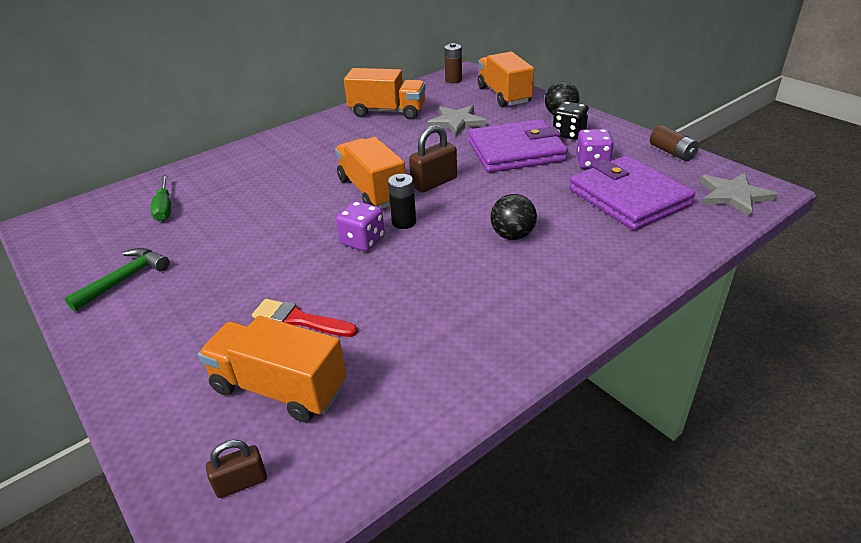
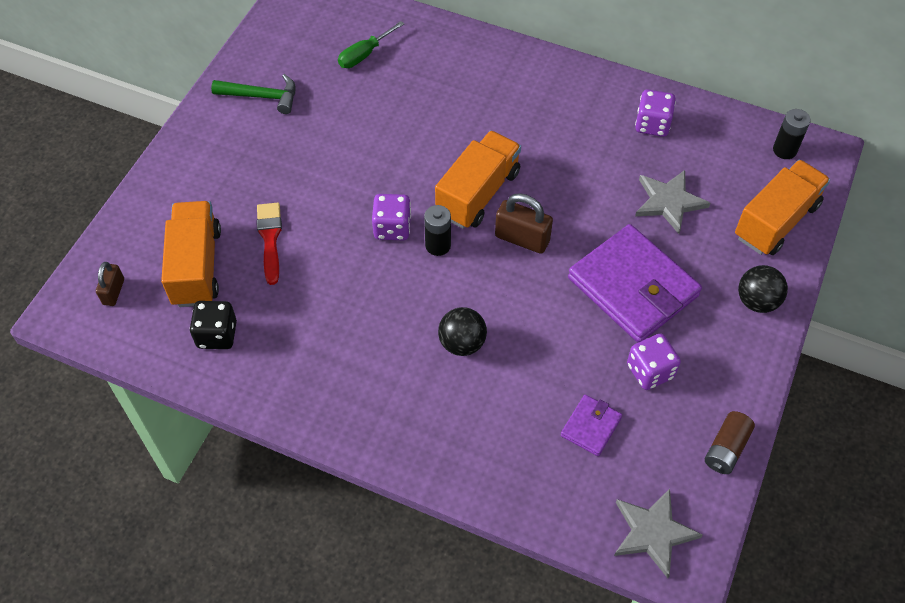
camera: 60 degrees right, 20 degrees up
(241, 482) = (113, 292): brown padlock -> brown padlock turned 60 degrees clockwise
(387, 112) = (652, 124): orange truck -> purple dice
(453, 80) = (784, 150): brown battery -> black battery
(569, 134) = (709, 326): black dice -> black dice (217, 335)
(628, 197) = (591, 426): purple wallet -> purple wallet, size x0.46

